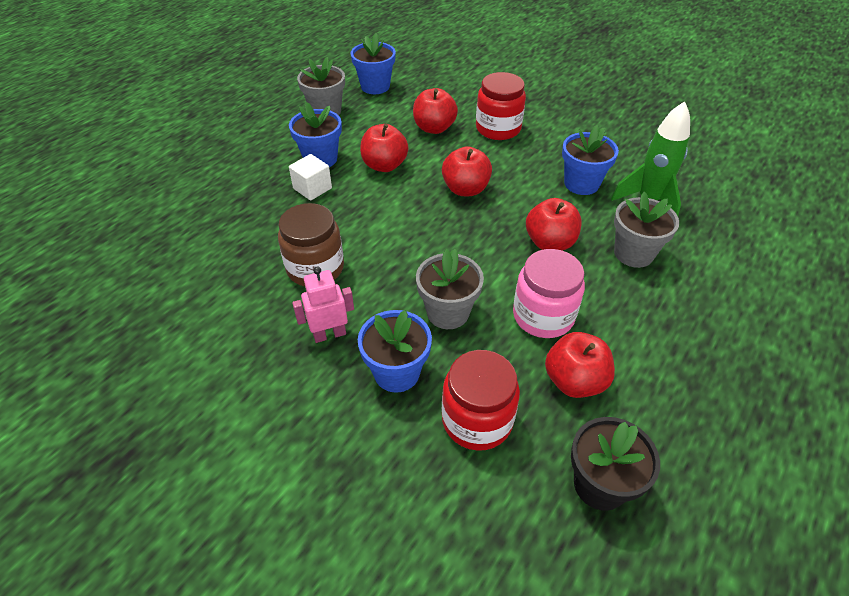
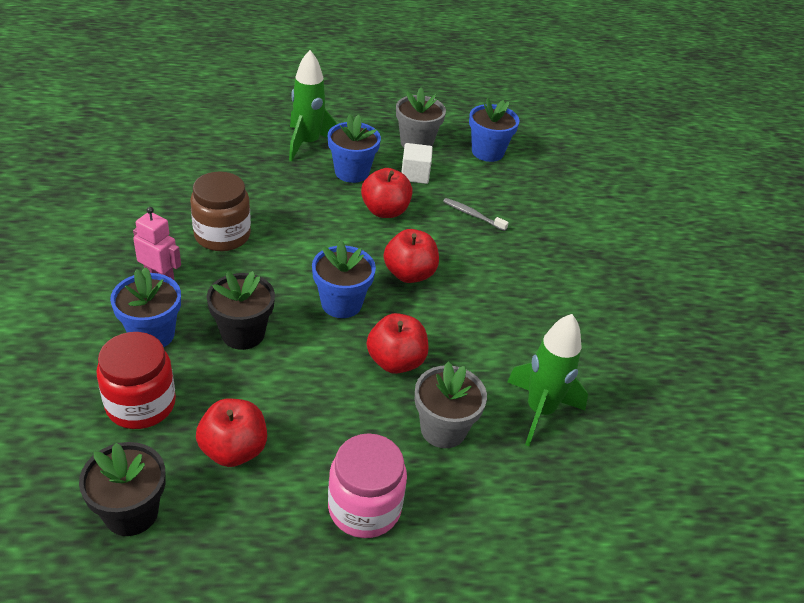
camera: 45 degrees right, 5 degrees down
(257, 163) = (308, 144): none -> green rocket
(312, 188) = (311, 187): white cube -> white cube (415, 174)
(434, 128) = (473, 215): red apple -> grey toothbrush
(448, 312) = (243, 333): grey flower pot -> black flower pot
(498, 128) = (524, 255): red jar -> none
(543, 316) = (294, 396): pink jar -> pink jar (364, 508)
(581, 184) = (508, 349): blue flower pot -> blue flower pot (341, 303)

